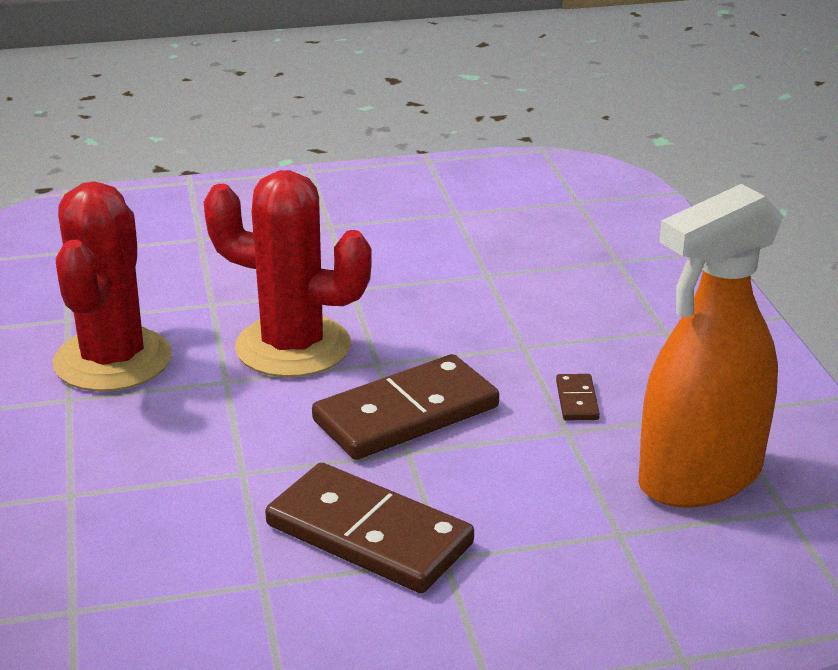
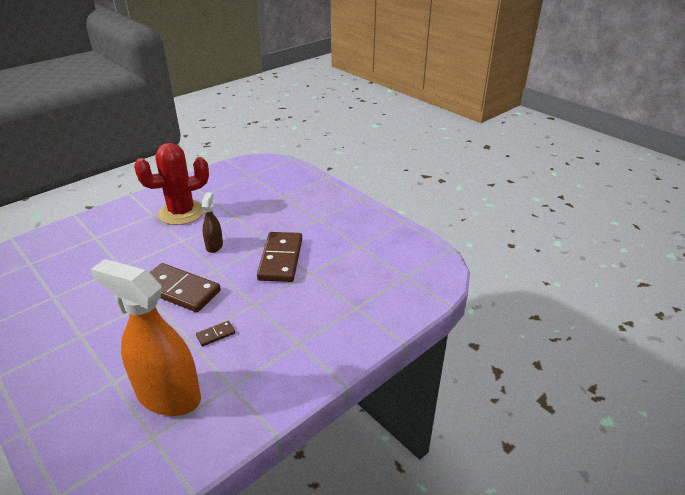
camera: 60 degrees right, 5 degrees up
(293, 347) = (214, 246): red cactus -> brown spray bottle
(368, 535) = (90, 310): brown domino -> brown domino (280, 259)

